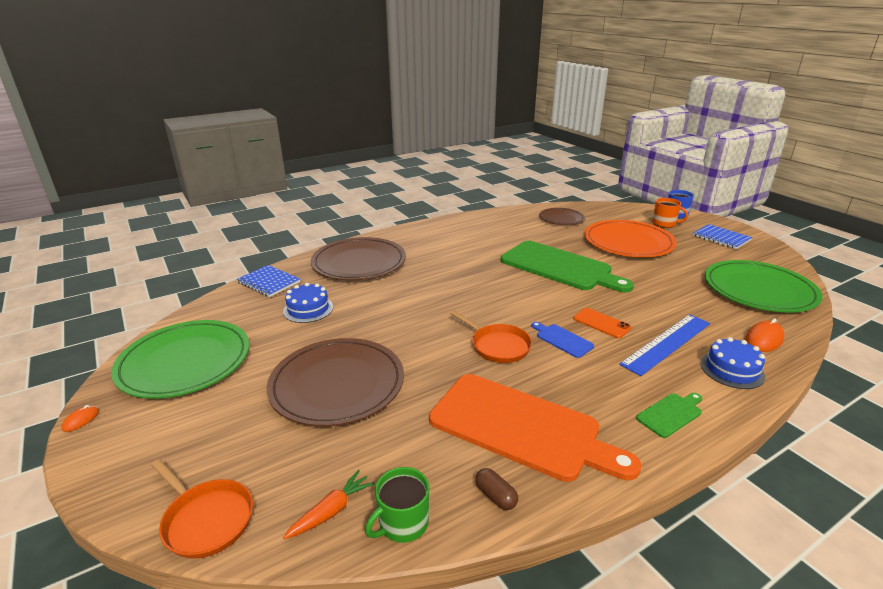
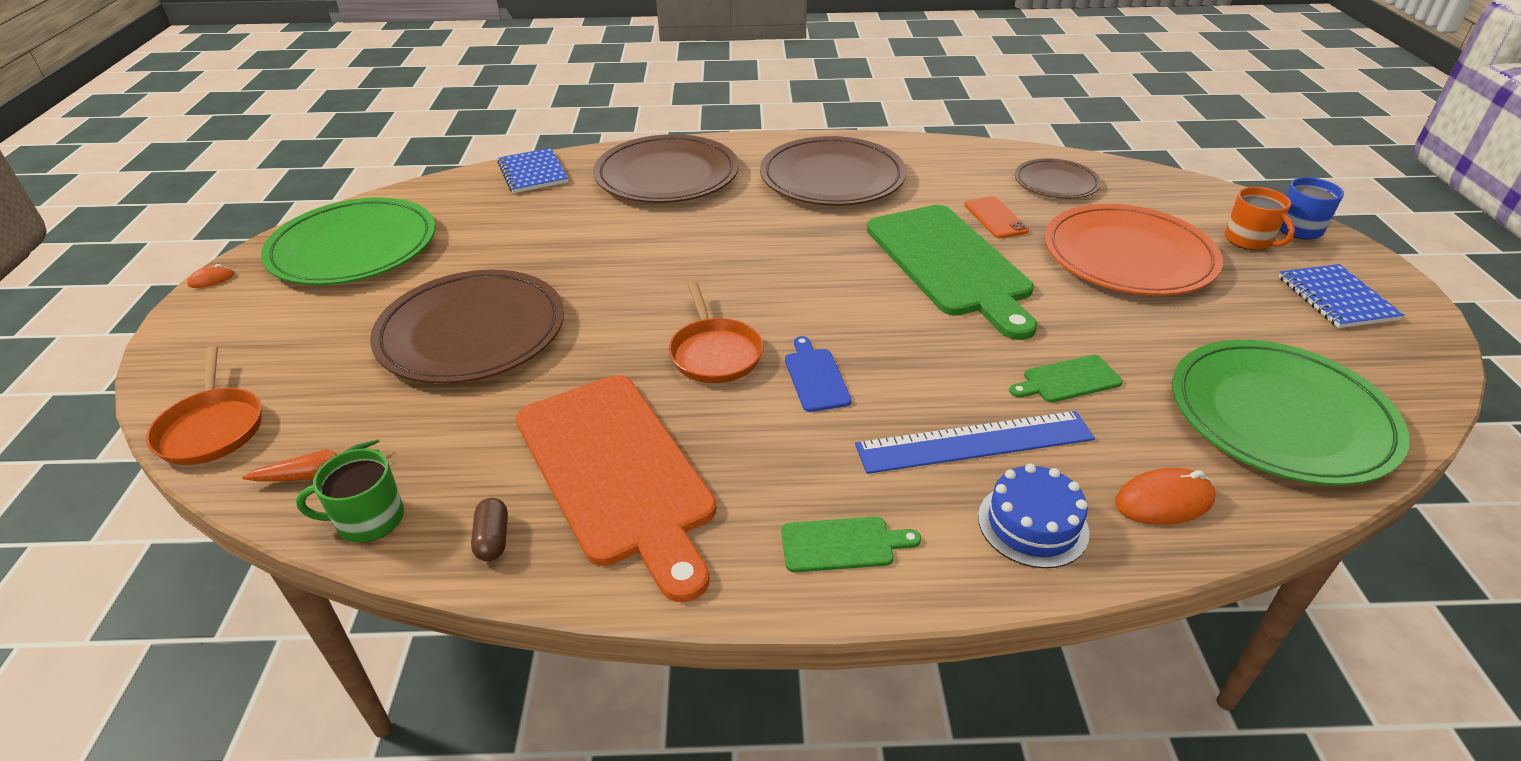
camera: 30 degrees right, 10 degrees up
(308, 309) = (539, 223): blue cake -> none
(453, 241) = (832, 177): none -> brown plate
(601, 323) = (907, 374): orange phone -> orange phone (995, 218)
(669, 302) = (1068, 380): none -> green cutting board

